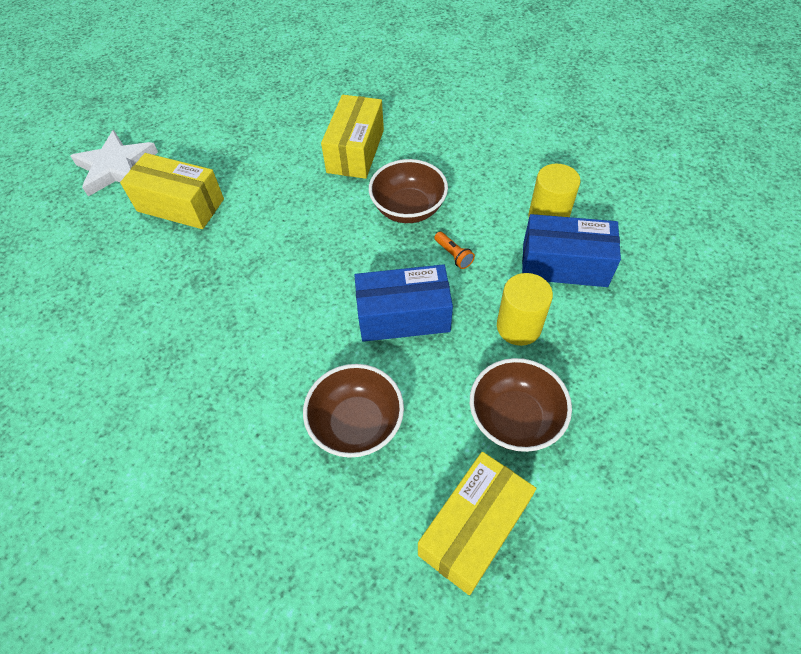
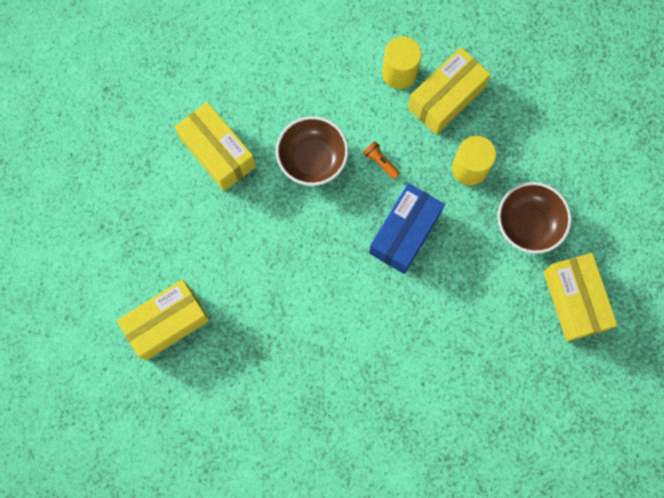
camera: 55 degrees left, 20 degrees up
(116, 167) = (75, 351): white star -> none
(356, 424) = (461, 319): brown bowl -> none
(453, 255) = (380, 162): orange flashlight -> orange flashlight turned 135 degrees counterclockwise
(564, 264) = (446, 98): blue box -> yellow box

